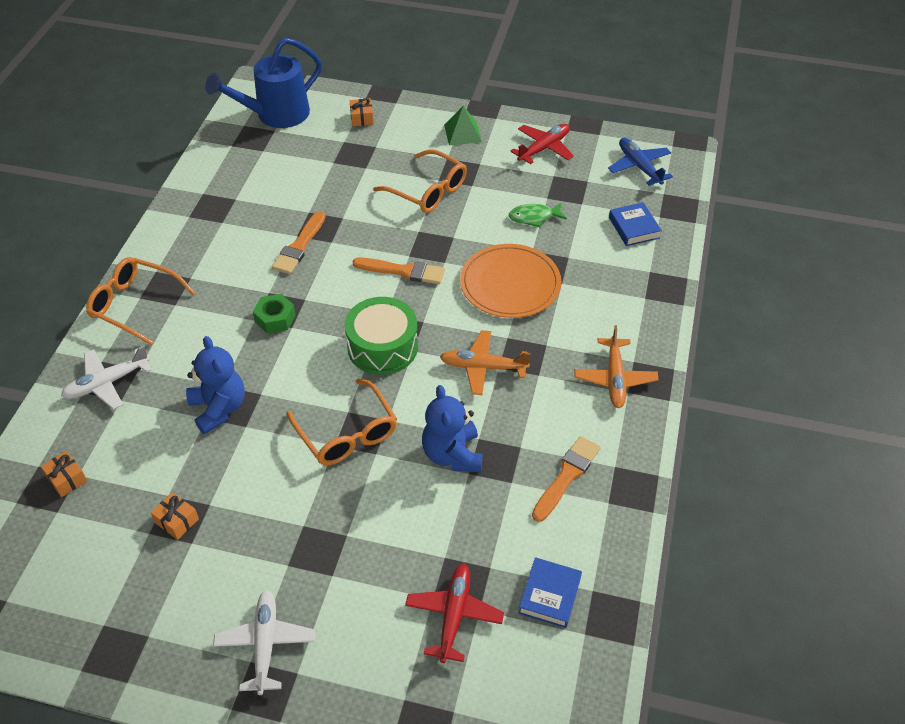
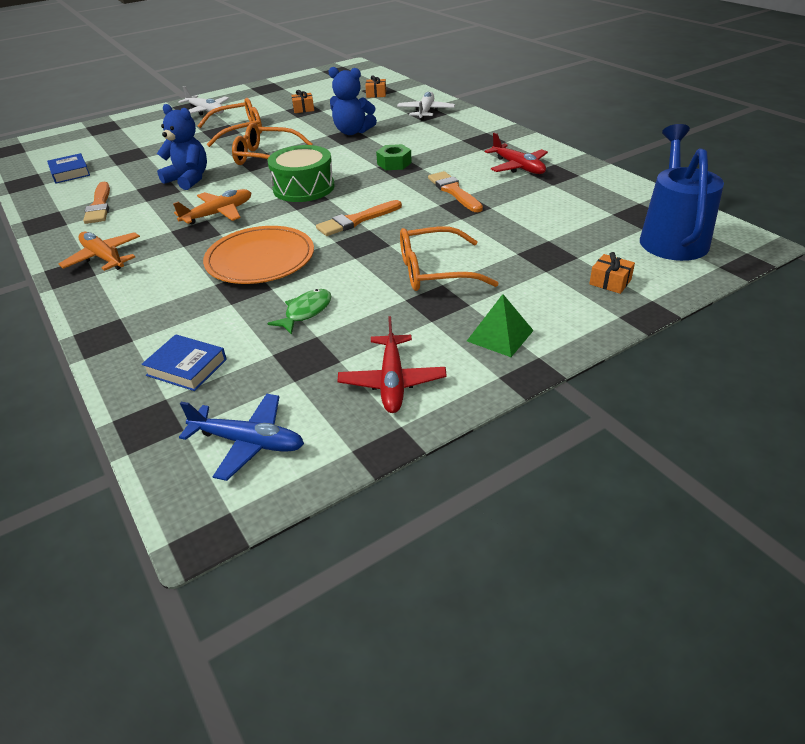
camera: 135 degrees right, 10 degrees down
(135, 305) = (481, 129): orange glasses -> orange glasses (238, 131)
(454, 615) = (121, 148): red plane -> red plane (518, 167)

